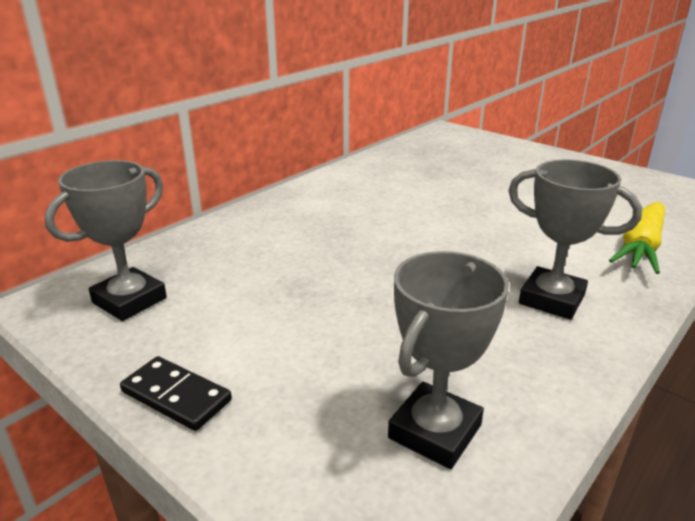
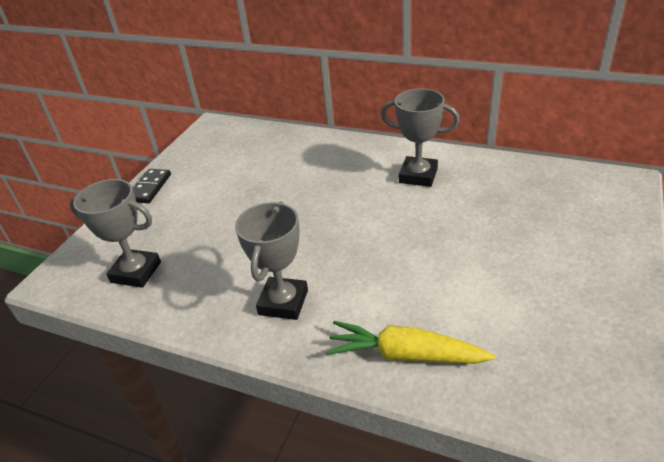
camera: 75 degrees right, 10 degrees up
(129, 300) = (221, 145): grey trophy -> grey trophy (418, 175)

